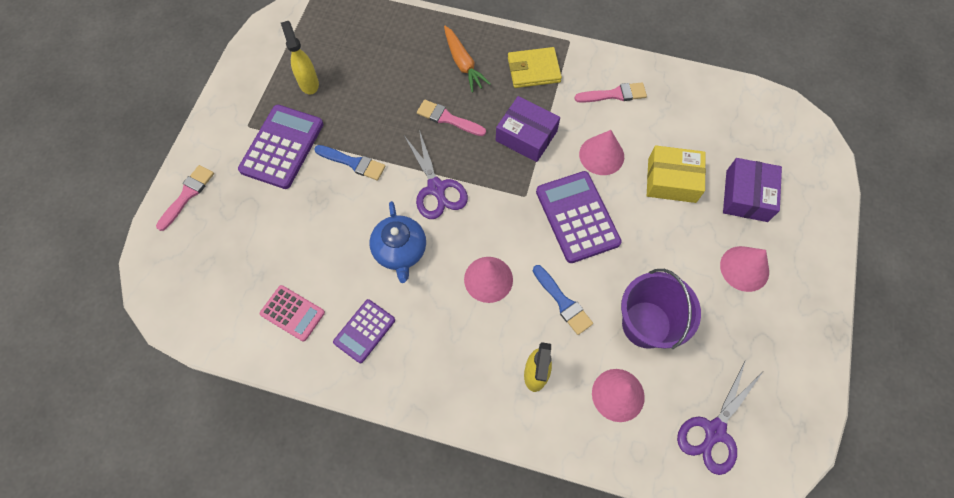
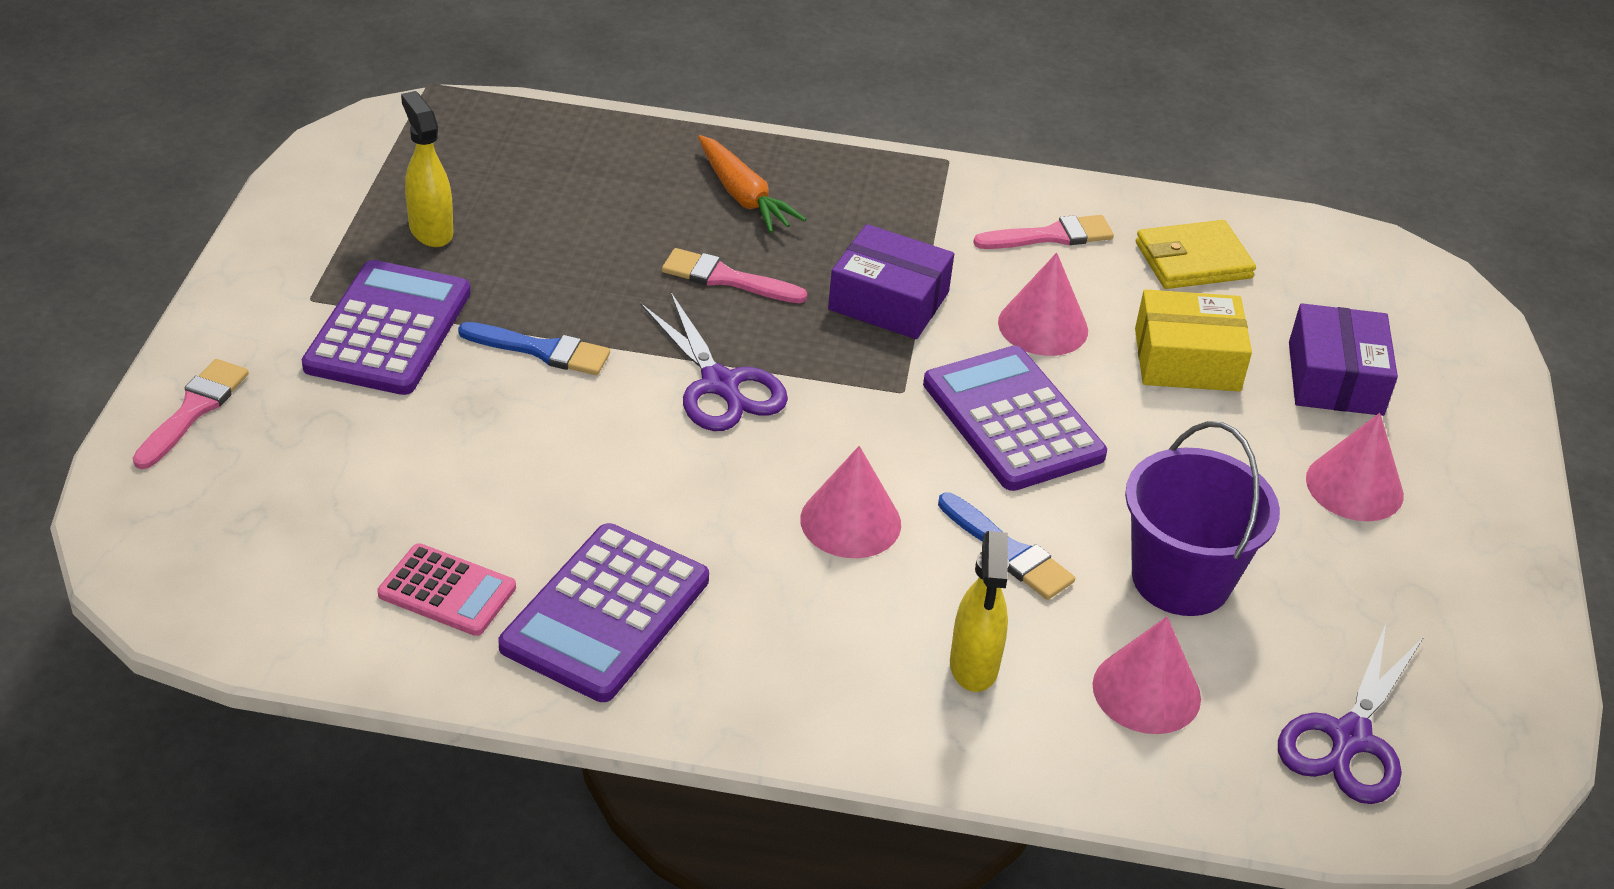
camera: 10 degrees left, 25 degrees down
(364, 331) = (605, 613): purple calculator -> purple calculator, size x1.67
(400, 251) = (661, 484): blue teapot -> none
(533, 70) = (885, 203): yellow wallet -> yellow wallet (1193, 260)

